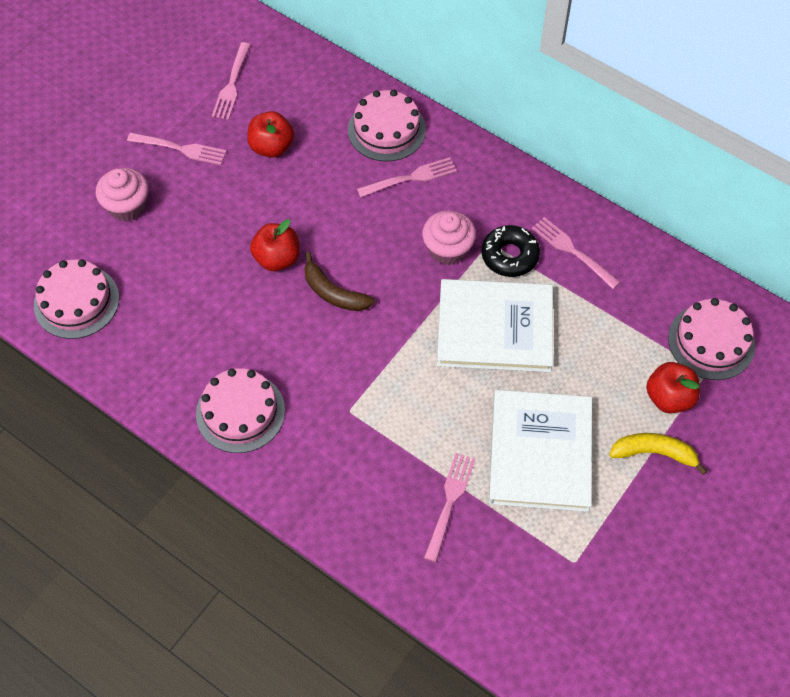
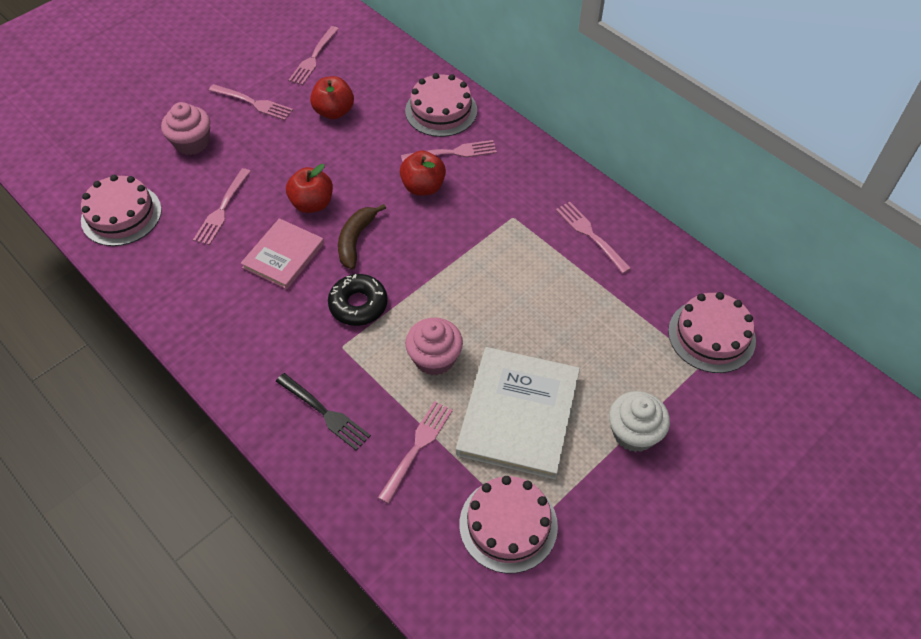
camera: 10 degrees right, 5 degrees down
(183, 279) = (222, 209): none -> pink fork
(240, 412) = (239, 332): pink cake -> pink cake (508, 524)
(263, 321) = (283, 255): none -> pink book
(333, 293) = (356, 240): brown banana -> brown banana turned 60 degrees clockwise
(350, 482) = (325, 413): none -> black fork
(448, 249) = (472, 217): pink cupcake -> pink cupcake (434, 358)
(495, 328) = (500, 292): white book -> none
(509, 256) = (529, 231): black donut -> black donut (358, 305)
(654, 453) = (634, 433): yellow banana -> white cupcake
(669, 398) = (659, 382): red apple -> red apple (423, 187)

